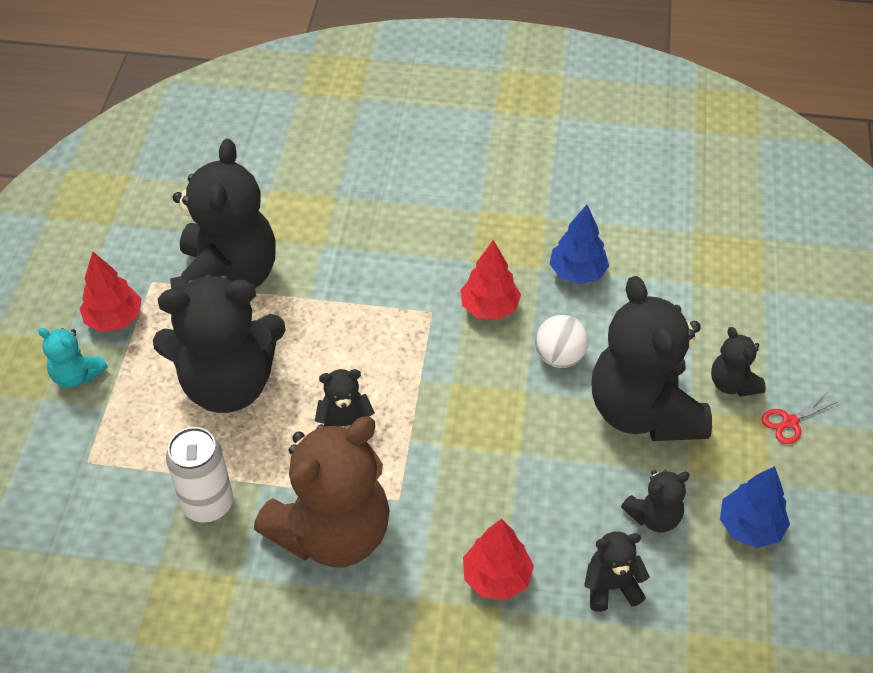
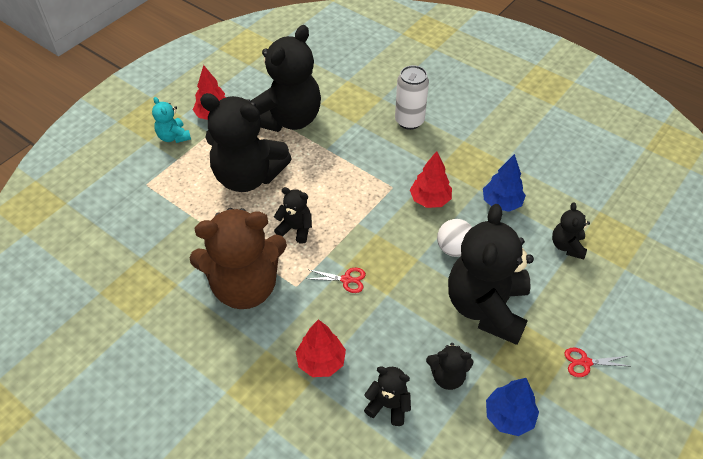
camera: 30 degrees right, 0 degrees up
(208, 504) = (190, 237): white can -> white can (409, 121)
(456, 459) = (346, 279): none -> red scissors
(732, 384) = (560, 318): black teddy bear -> black teddy bear (567, 246)

